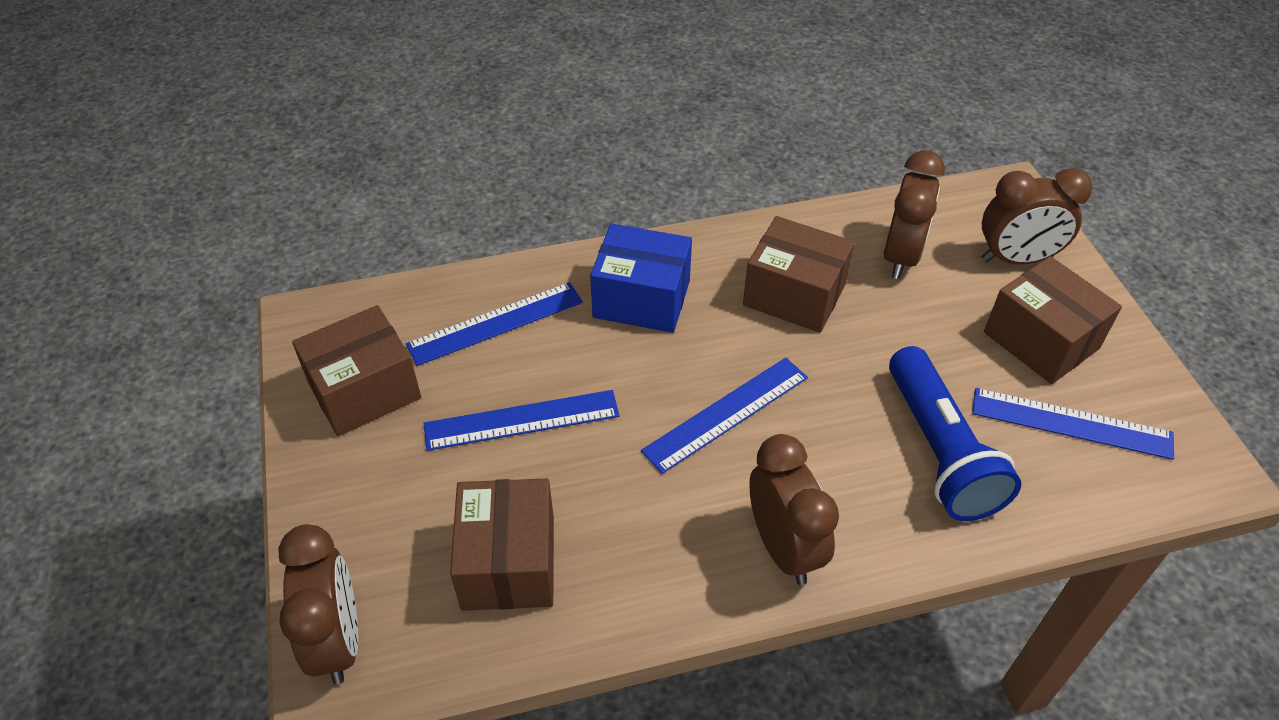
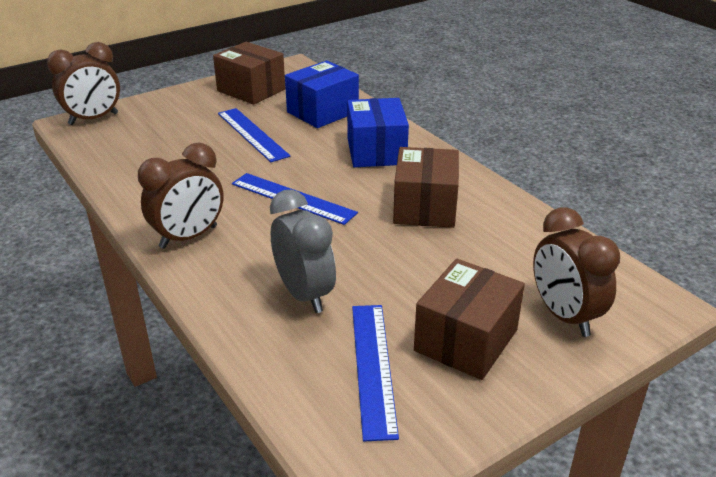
camera: 70 degrees right, 15 degrees down
(495, 323) = (322, 112): blue ruler -> blue box
(508, 562) = (150, 150): brown box -> none
(901, 256) = (510, 250): brown clock -> none
(939, 451) = (304, 294): blue flashlight -> grey clock

